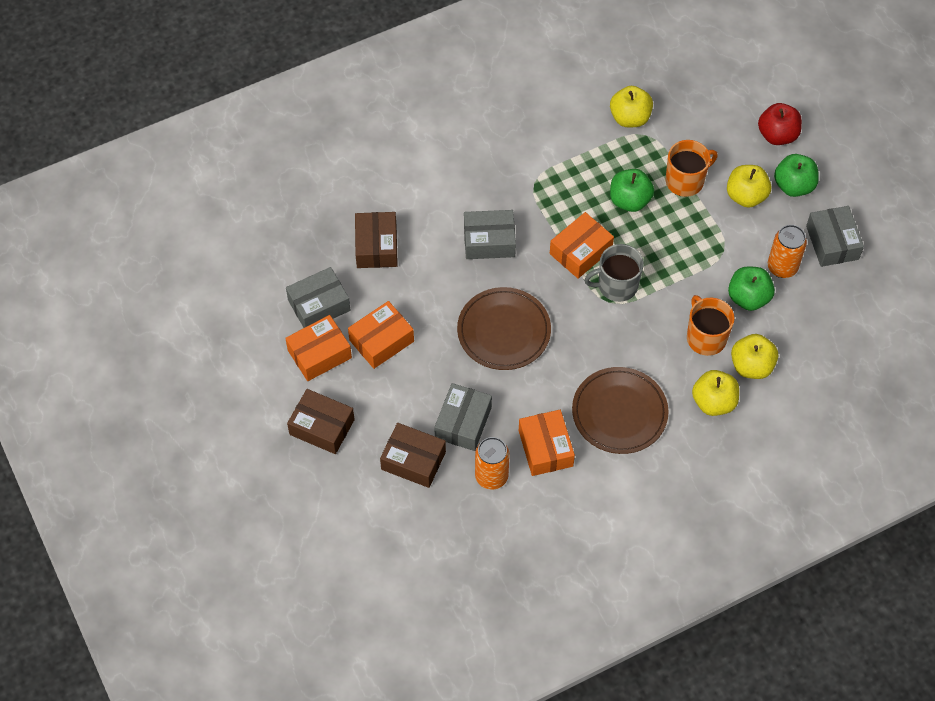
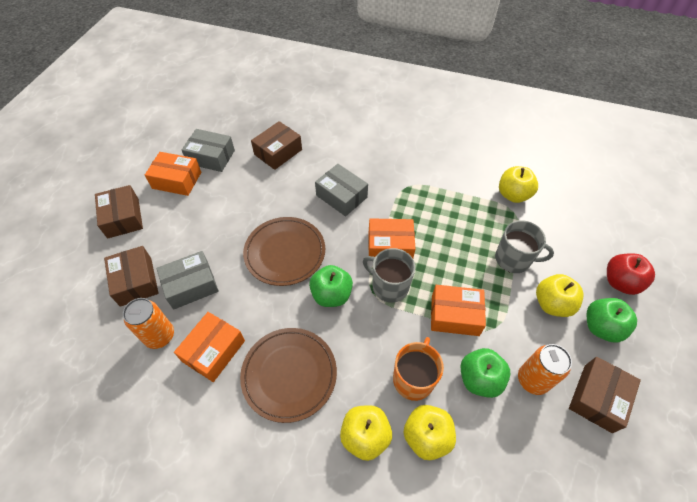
camera: 45 degrees right, 5 degrees down
(381, 341) = (214, 200): orange box -> orange box (455, 315)
(629, 200) = (459, 241): green apple -> green apple (331, 295)
(685, 181) = (513, 259): orange mug -> grey mug
(832, 242) = (597, 398): grey box -> brown box

